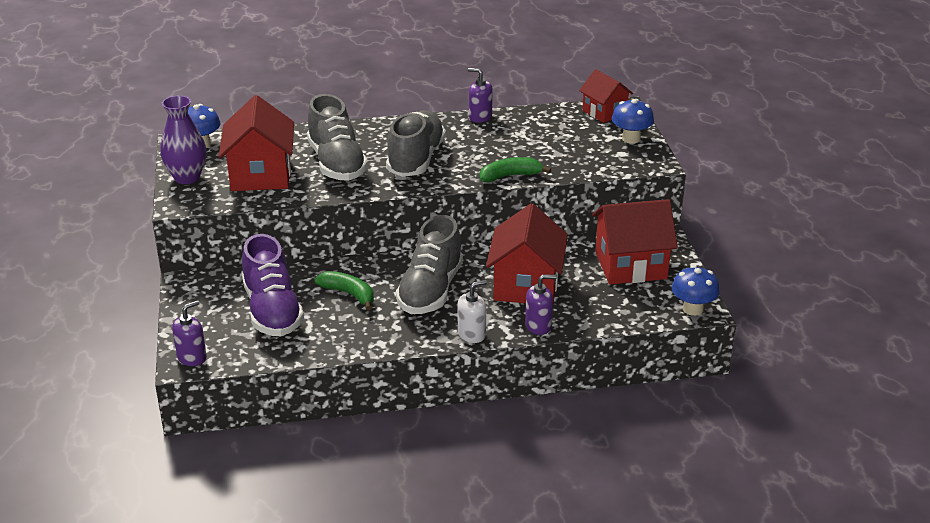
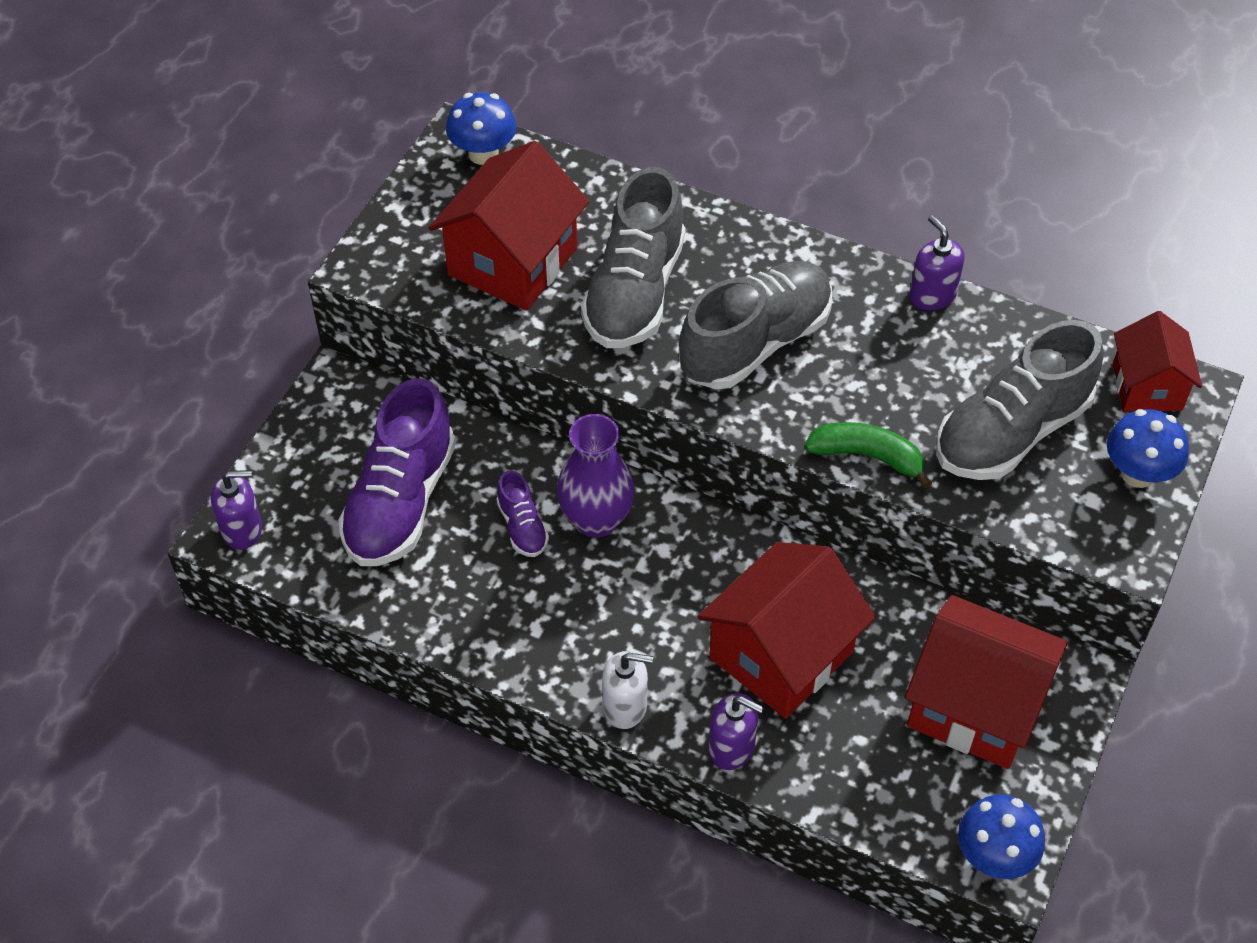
camera: 35 degrees right, 20 degrees up
(187, 177) = (413, 216): purple vase -> purple vase (596, 520)
(349, 294) = (522, 527): green banana -> purple shoe
(430, 290) = (637, 585): grey shoe -> grey shoe (1011, 432)

